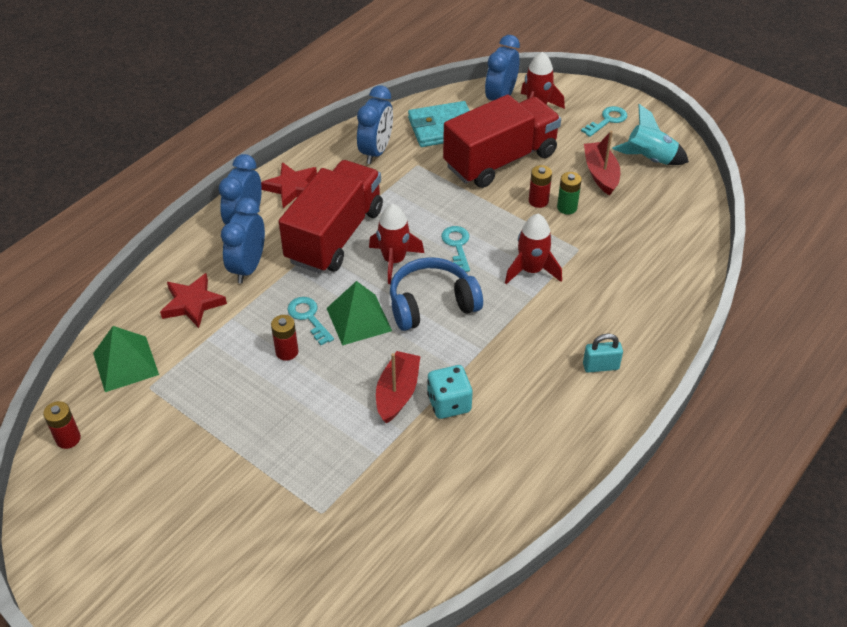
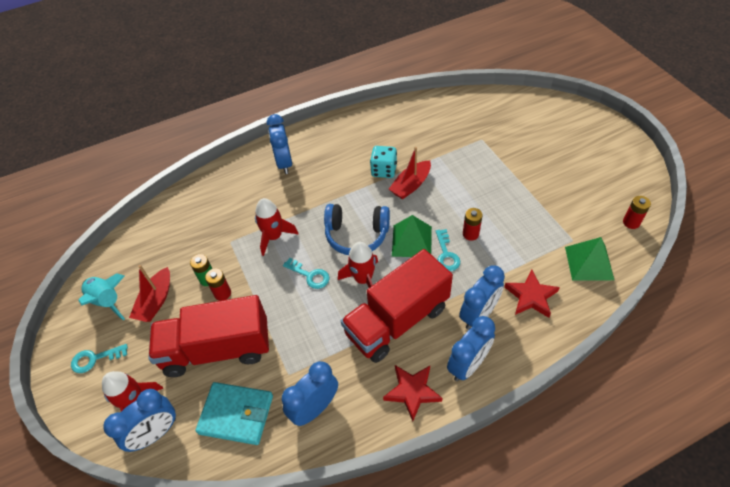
camera: 150 degrees left, 5 degrees up
(457, 245) = (310, 275): turquoise key -> turquoise key turned 75 degrees counterclockwise
(600, 366) = (284, 163): turquoise padlock -> blue clock

